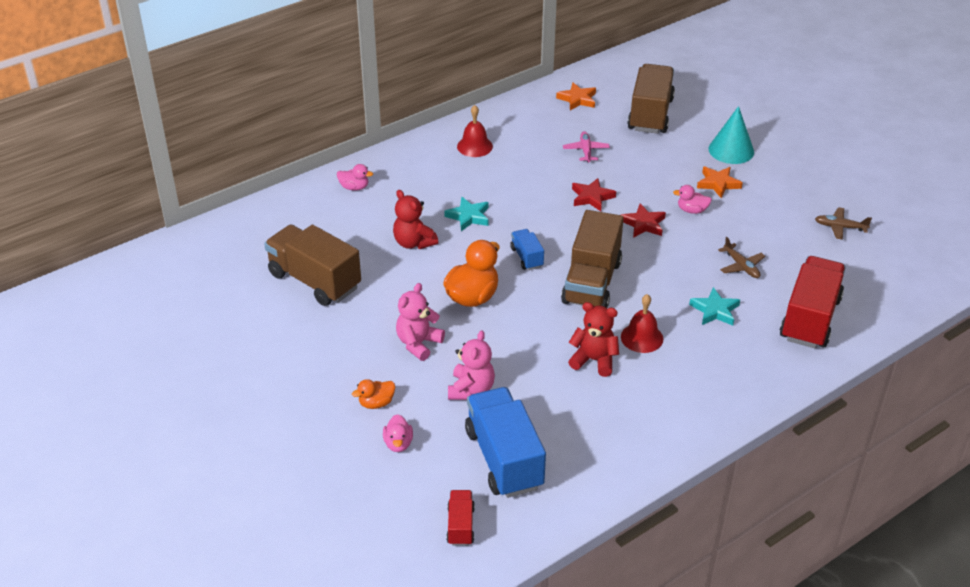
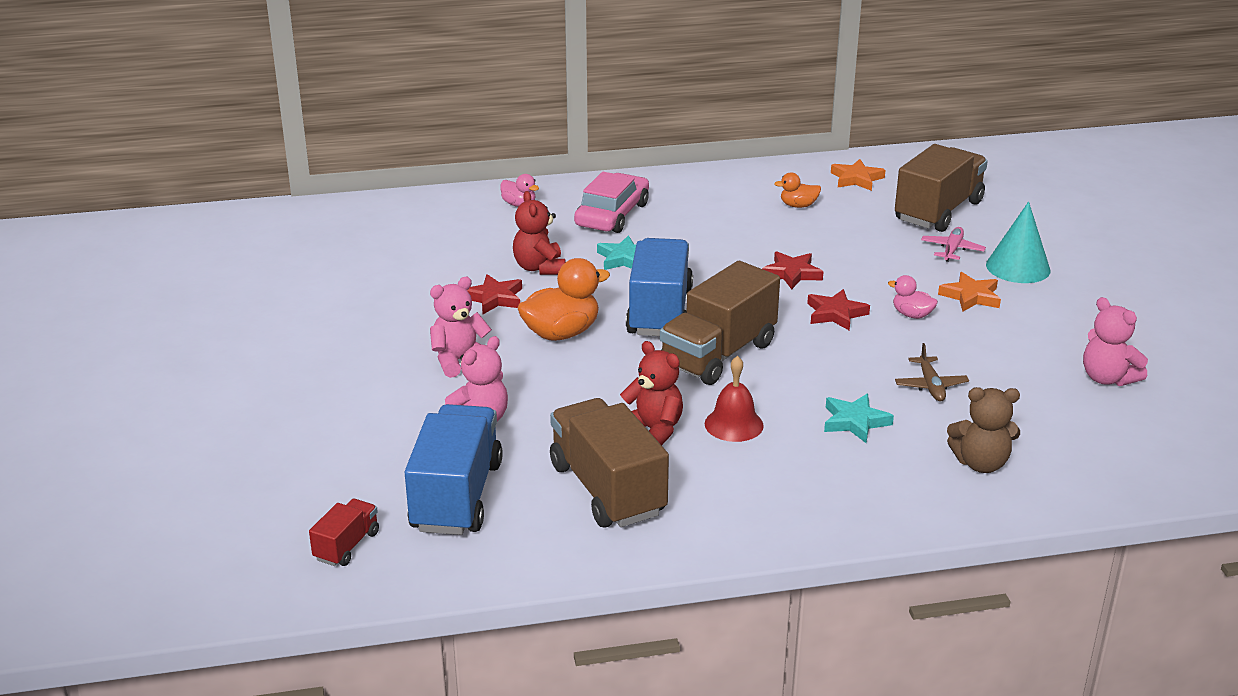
camera: 25 degrees right, 10 degrees down
(314, 281) = (399, 276): brown truck -> brown truck (607, 489)
(376, 403) = (361, 403): orange duck -> orange duck (798, 205)
(398, 443) = (350, 447): pink duck -> none
(401, 280) = (494, 298): none -> red star
(430, 178) = (612, 215): none -> pink car
(474, 146) = (691, 197): red bell -> none
(526, 257) = (659, 312): blue truck -> blue truck, size x2.07
(586, 151) = (824, 228): pink plane -> pink plane (952, 250)
(810, 319) = (980, 463): red truck -> brown teddy bear
(840, 227) = (1107, 378): brown plane -> pink teddy bear

